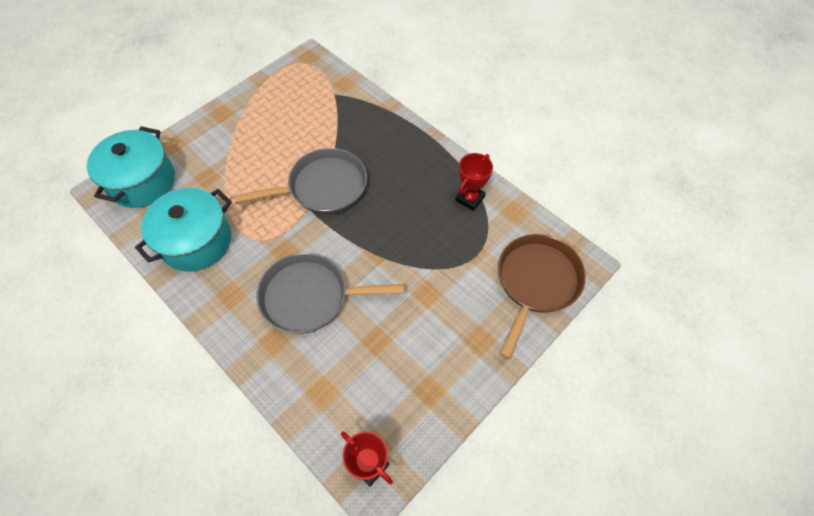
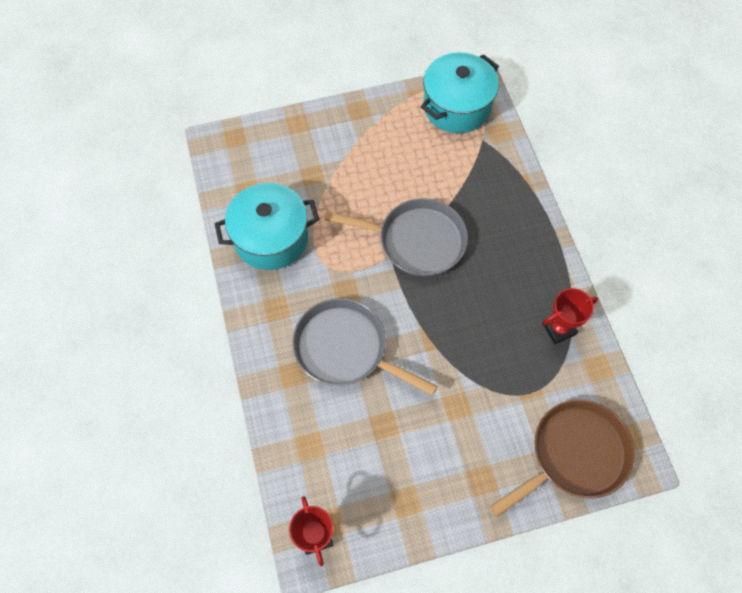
camera: 30 degrees right, 5 degrees up
(142, 182) = (252, 151): turquoise pot -> turquoise pot (456, 107)

